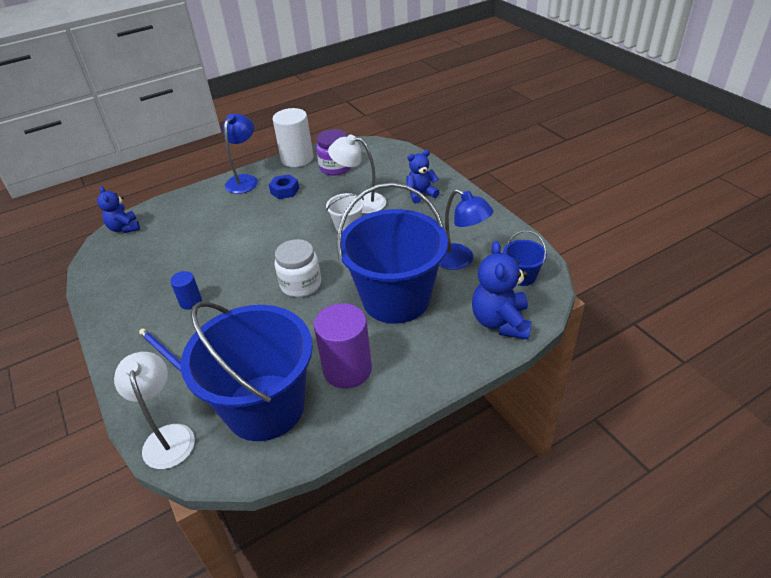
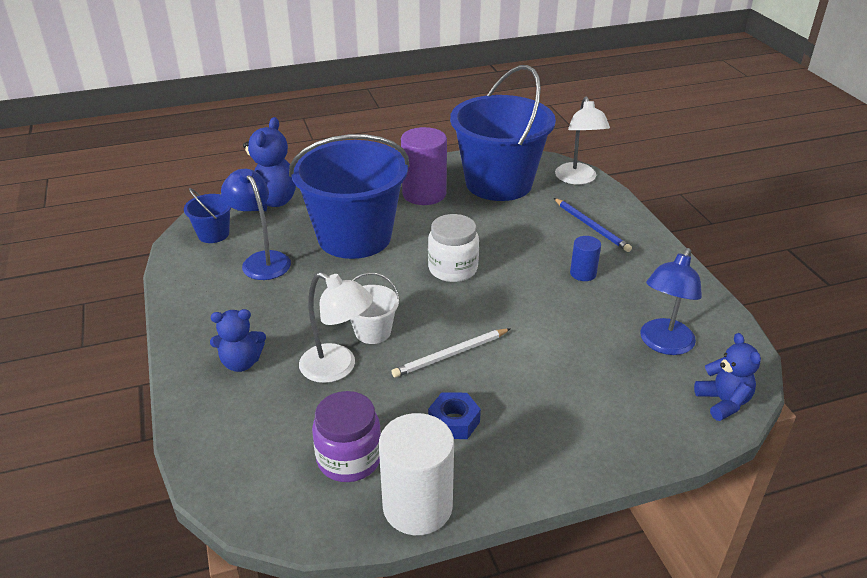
camera: 170 degrees left, 5 degrees down
(245, 180) = (527, 468): blue lamp -> blue lamp (663, 344)
(292, 222) = (450, 355): none -> white pencil

